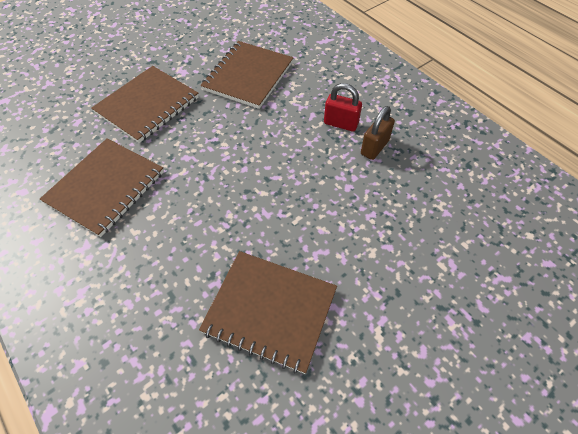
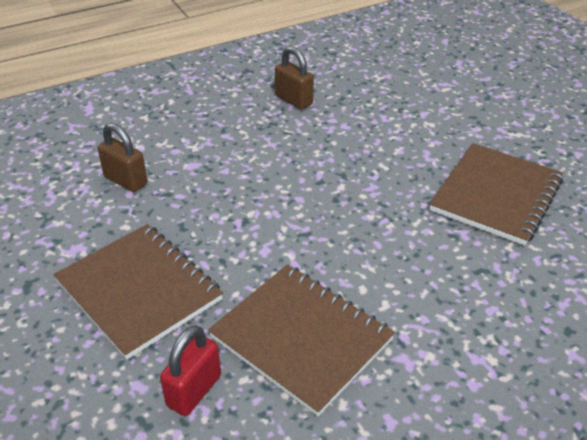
camera: 80 degrees left, 15 degrees down
(248, 76) = (125, 180): brown notebook -> brown padlock
(340, 123) = (249, 117): red padlock -> red padlock (194, 391)

